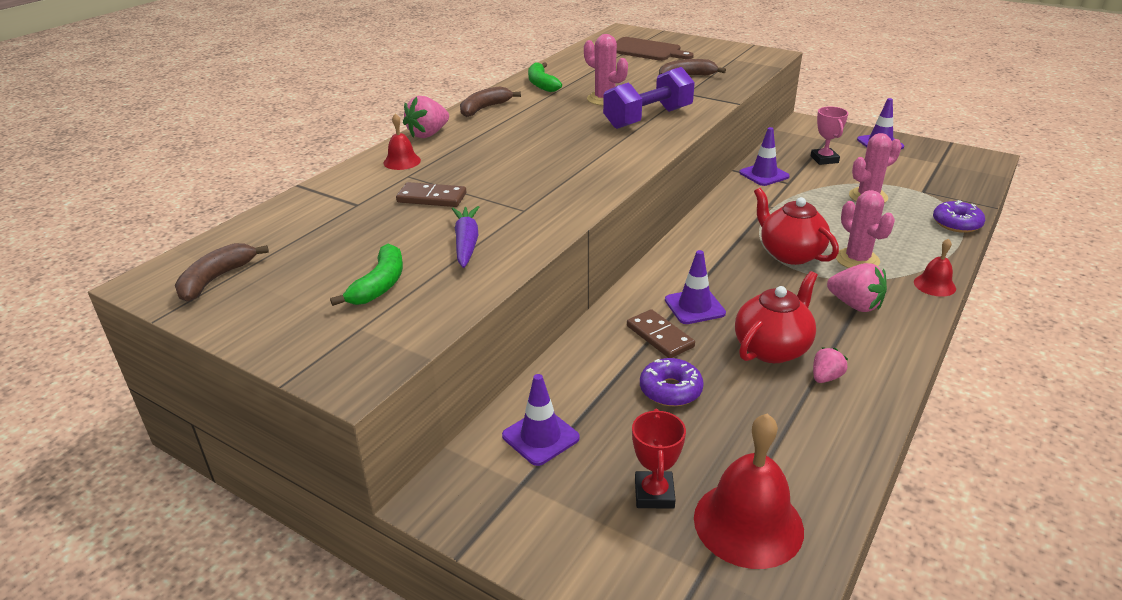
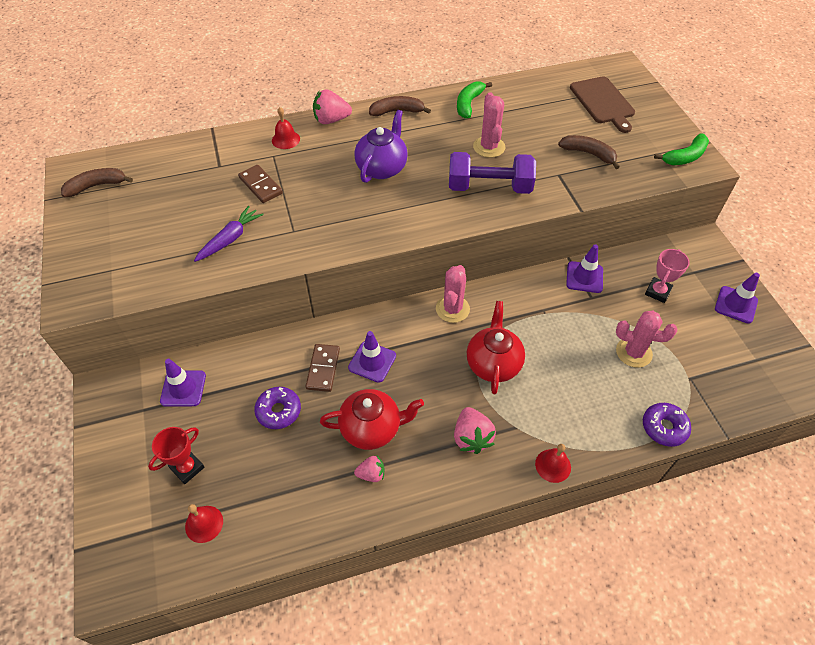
camera: 40 degrees right, 20 degrees up
(380, 285) = (154, 243): green banana -> green banana (685, 157)
(535, 142) = (382, 168): none -> purple teapot
(748, 523) = (204, 524): red bell -> red bell, size x0.52
(857, 260) = (532, 403): pink cactus -> pink cactus (452, 309)

